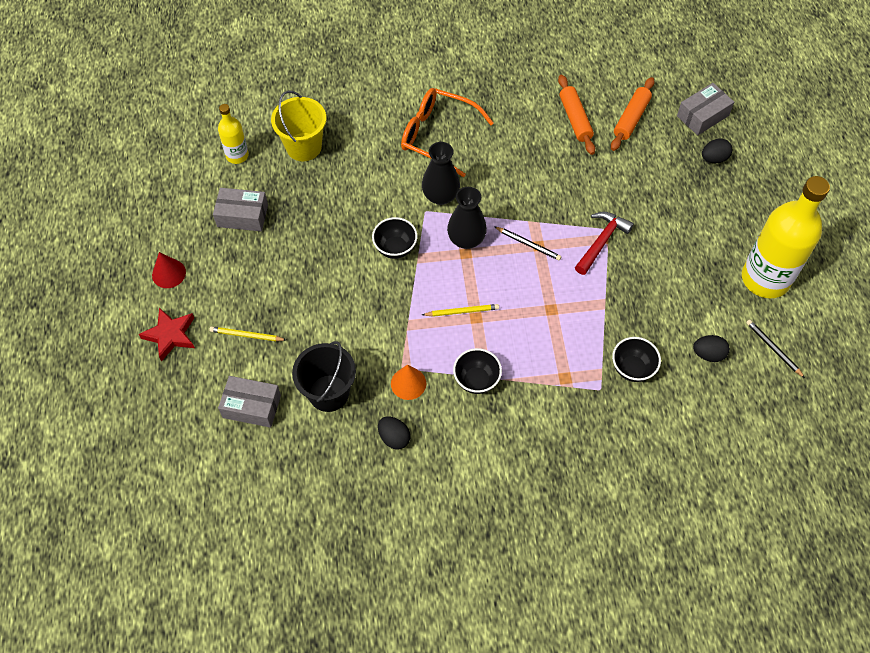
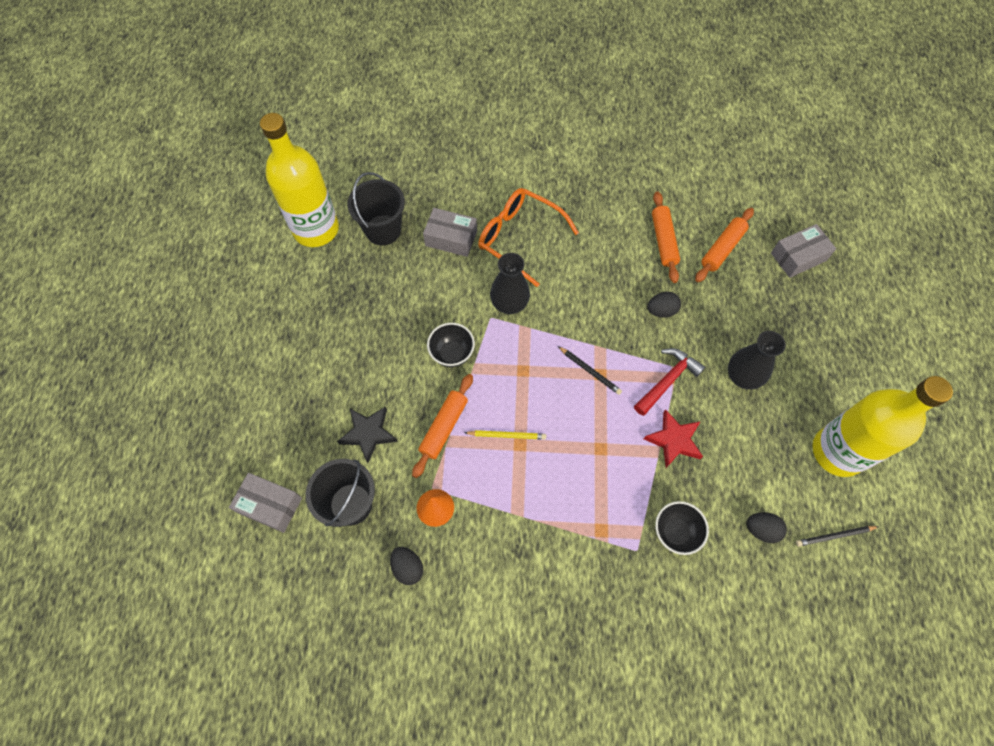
camera: 10 degrees right, 5 degrees up
(169, 273) = (221, 344): red cone -> none
(170, 335) = (207, 412): red star -> red star (674, 440)
(237, 155) = (316, 229): yellow bottle -> yellow bottle, size x2.02
(242, 215) = (307, 294): grey box -> grey box (451, 238)
(247, 335) = (282, 425): yellow pencil -> none
(303, 147) = (383, 230): yellow bucket -> black bucket
(331, 330) = (368, 434): none -> black star
(401, 314) = (444, 427): none -> orange rolling pin
(466, 239) = (526, 355): black vase -> black vase (742, 376)
(476, 380) = (507, 516): black bowl -> none
(714, 158) = (802, 306): black egg -> black egg (661, 311)
(773, 349) = (834, 536): black pencil -> black pencil turned 75 degrees counterclockwise

